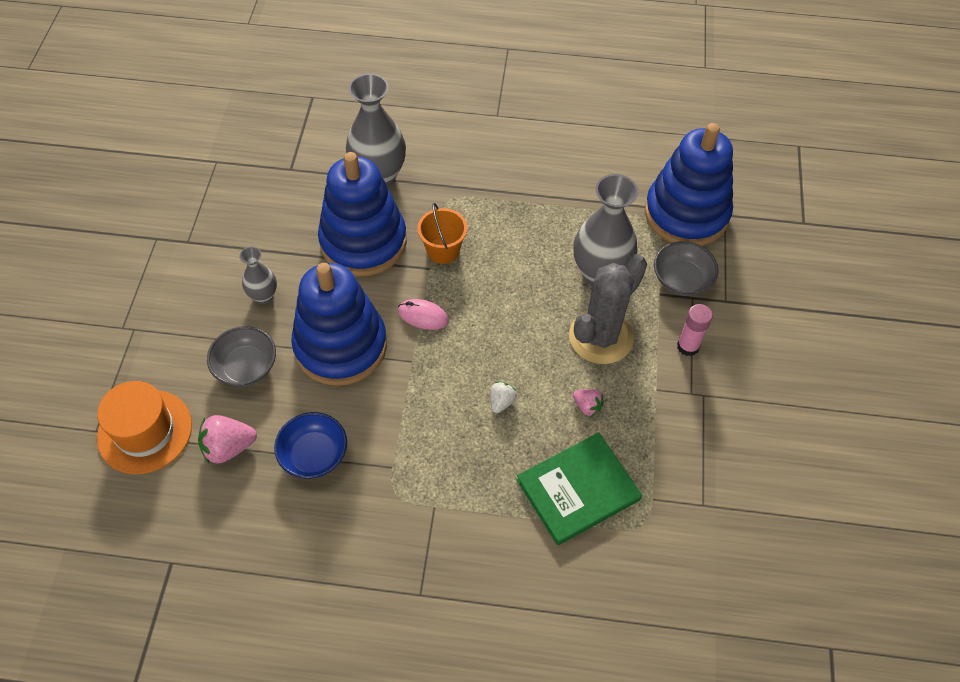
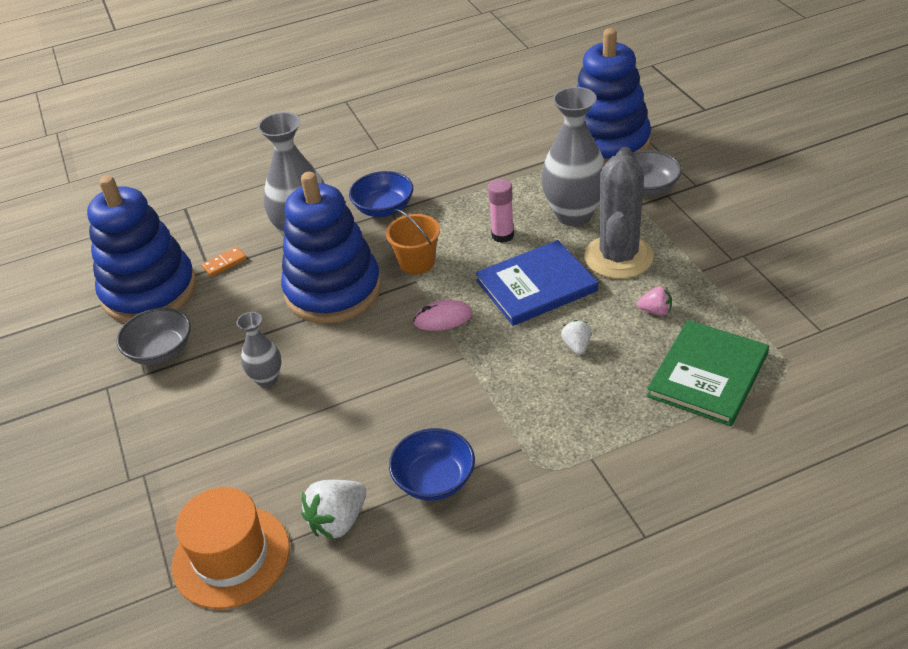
camera: 25 degrees left, 15 degrees down
(229, 447) = (338, 521): pink strawberry -> white strawberry
(246, 367) = (298, 444): grey bowl -> grey bowl (161, 351)
(305, 169) = (224, 263): none -> orange domino
(341, 346) = (382, 379): blue stacking toy -> blue stacking toy (149, 291)
(457, 181) = (384, 208): none -> blue bowl
(515, 327) = (536, 286): none -> blue book
(688, 346) = (697, 229): pink glue stick -> pink glue stick (502, 235)

